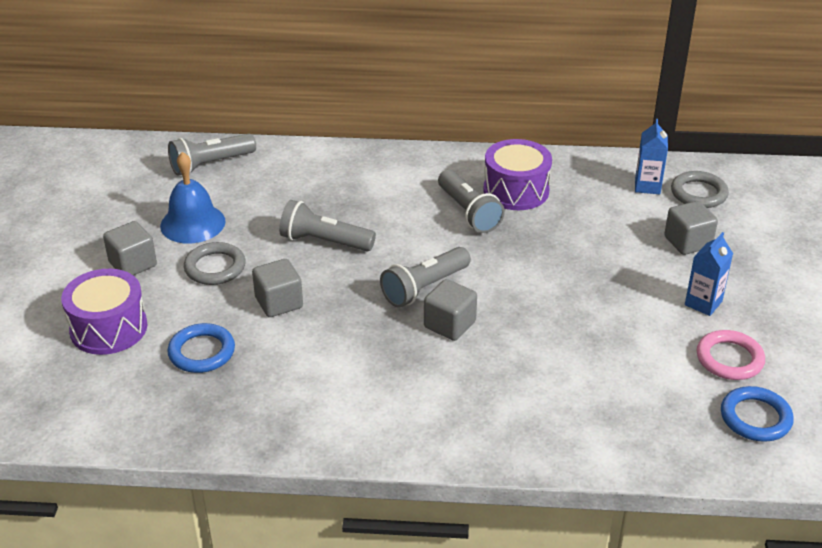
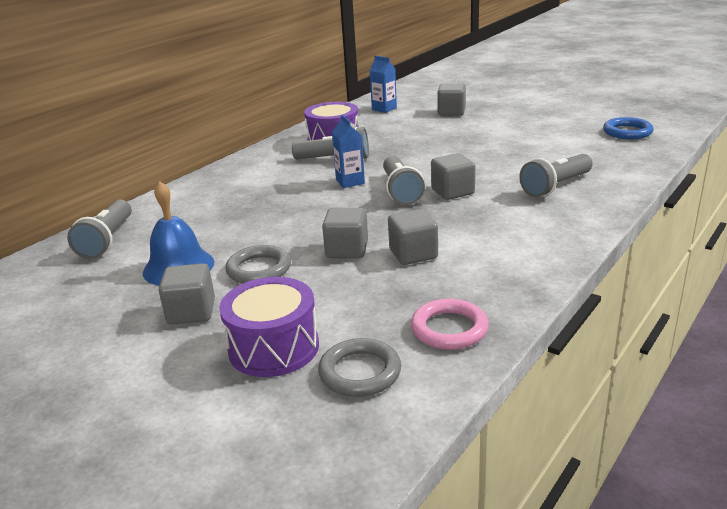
camera: 55 degrees left, 10 degrees down
(202, 352) = (371, 301): blue ring -> none
(297, 346) = (413, 254): none -> grey cube
(324, 242) = (294, 215): grey flashlight -> grey flashlight (556, 186)
(698, 193) = (409, 100): grey ring -> grey ring (360, 372)
(703, 303) = (512, 121): blue carton -> blue carton (350, 182)
(729, 359) = (569, 126): pink ring -> pink ring (449, 329)

